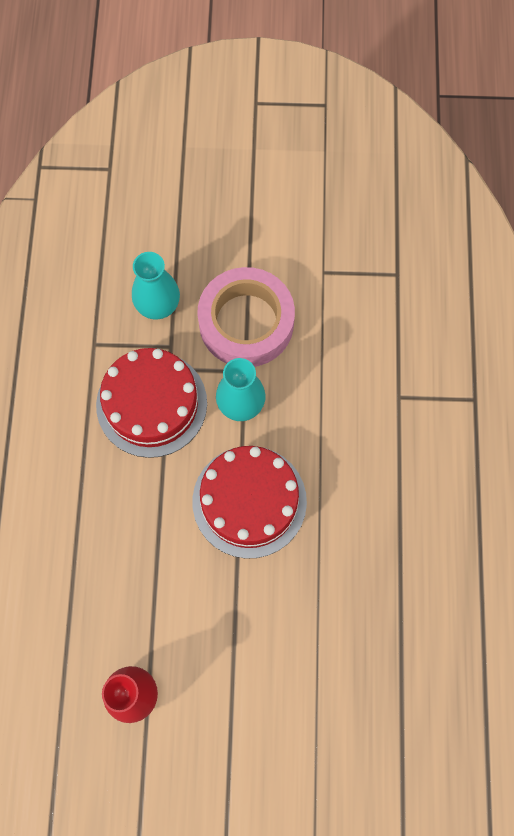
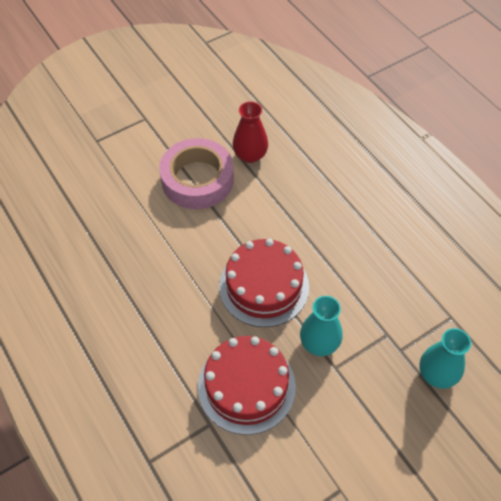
camera: 145 degrees right, 15 degrees down
(151, 404) = (377, 304): red cake -> red cake (246, 386)
(246, 322) = (364, 404): pink tape -> pink tape (197, 180)

